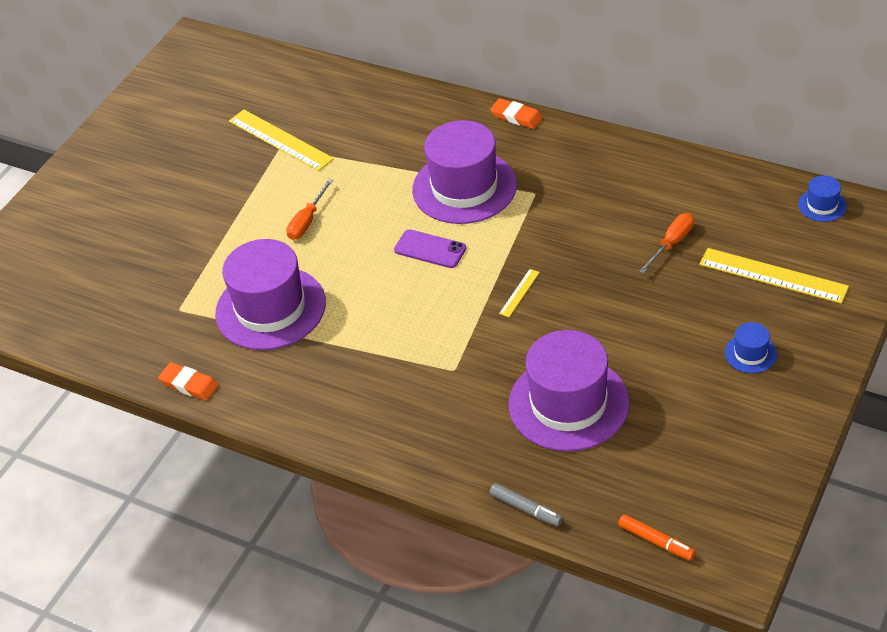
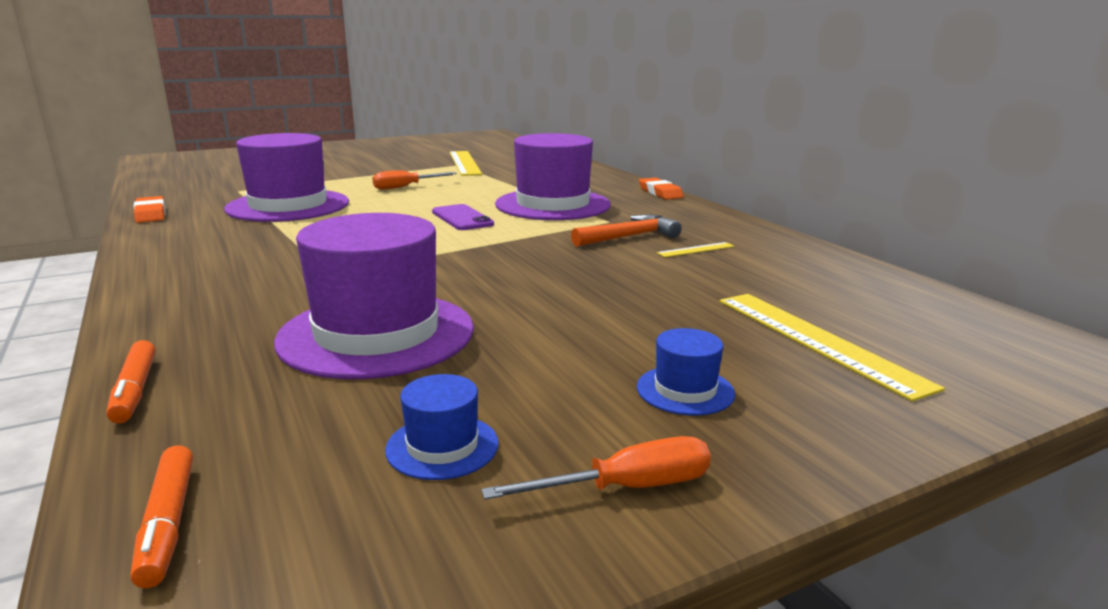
camera: 30 degrees right, 25 degrees down
(519, 293) = (487, 257): yellow ruler -> yellow ruler (696, 250)
(526, 509) = (135, 390): grey marker -> orange marker
(573, 211) = (629, 237): none -> orange hammer
(672, 243) = (706, 280): orange screwdriver -> orange screwdriver (626, 488)
(822, 205) = (965, 315): blue hat -> blue hat (442, 446)

